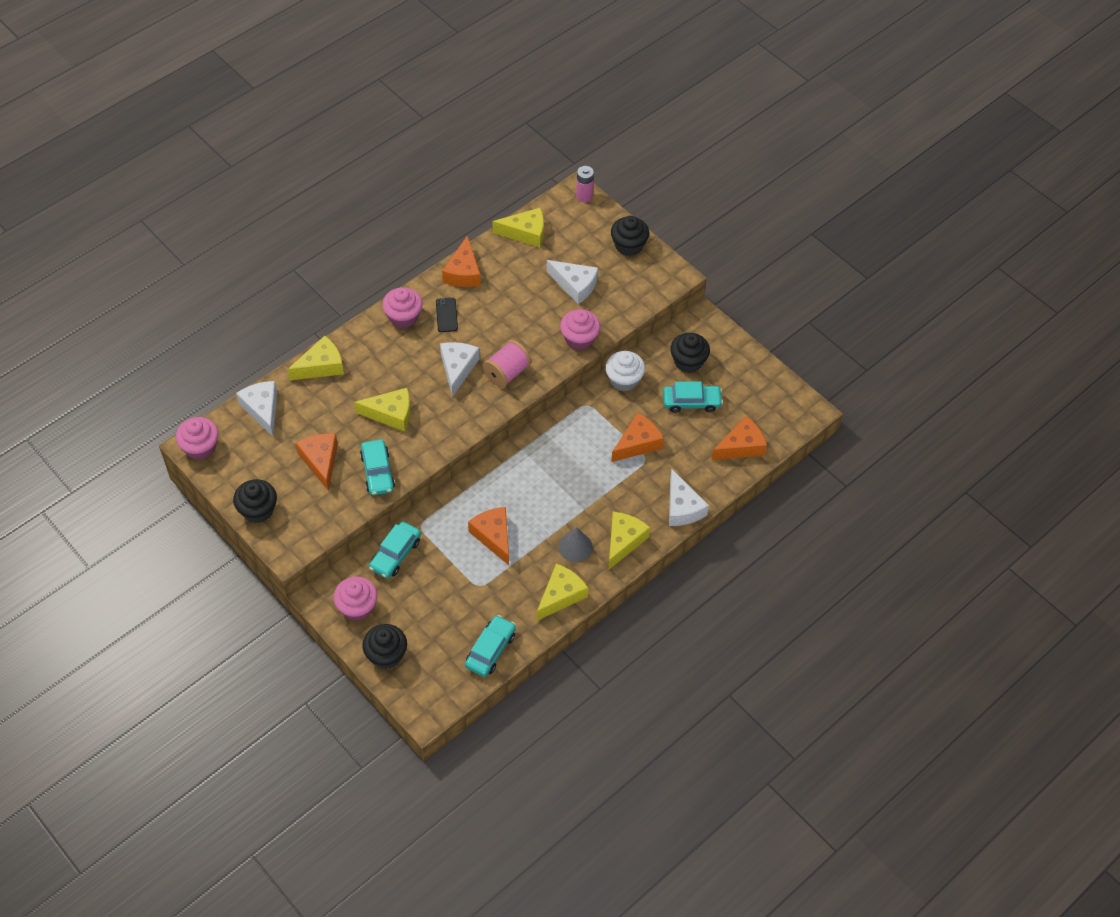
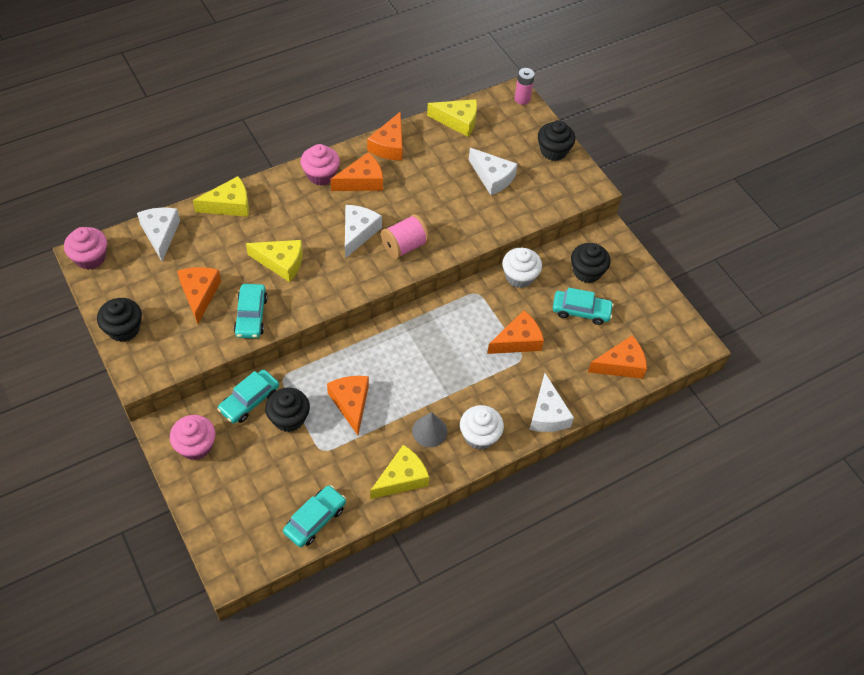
camera: 10 degrees right, 0 degrees up
(386, 655) = (209, 501): black cupcake -> black cupcake (289, 418)
(446, 315) = (362, 181): black phone -> orange cheese
(579, 339) = (483, 228): pink cupcake -> none
(623, 541) = (479, 436): yellow cheese -> white cupcake

